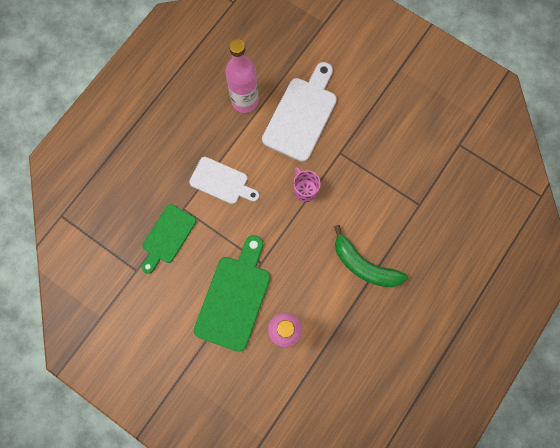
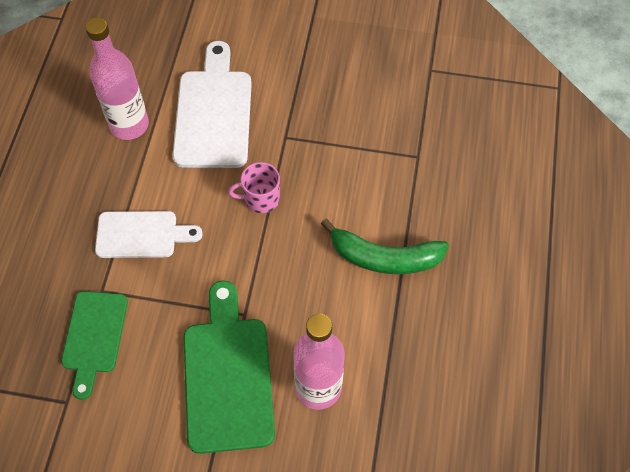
camera: 25 degrees left, 15 degrees down
(305, 190) = (261, 198): pink mug -> pink mug turned 45 degrees counterclockwise

